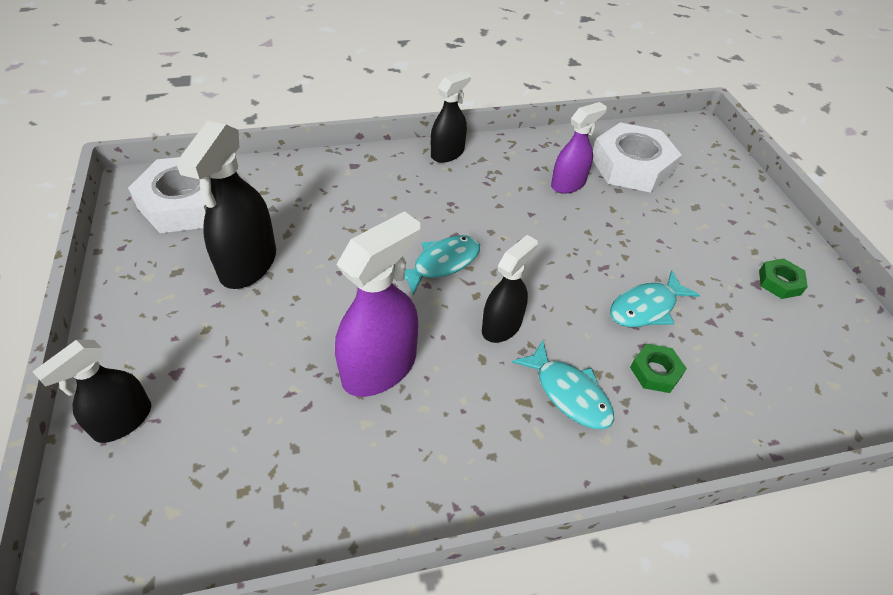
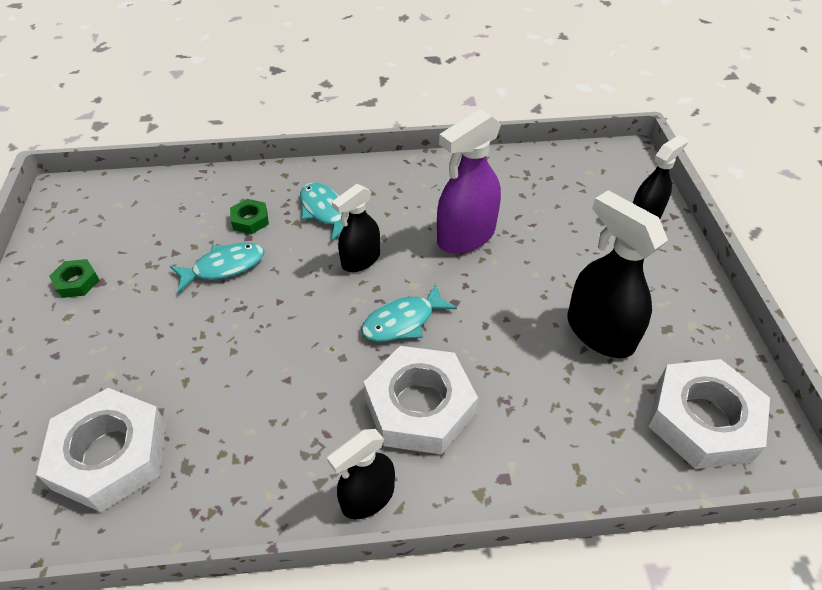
camera: 170 degrees left, 0 degrees up
(248, 264) = (599, 332): black spray bottle -> black spray bottle turned 60 degrees counterclockwise
(418, 201) = (419, 406): none -> white nut
(568, 184) = (218, 425): purple spray bottle -> none

